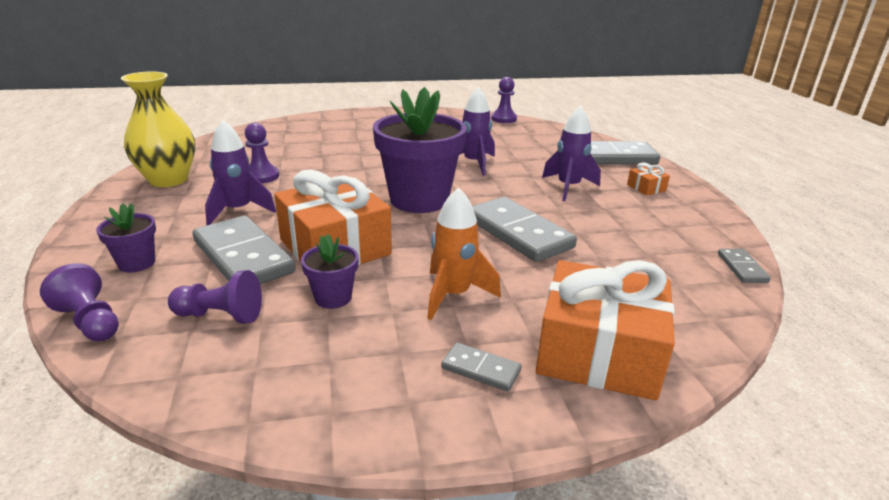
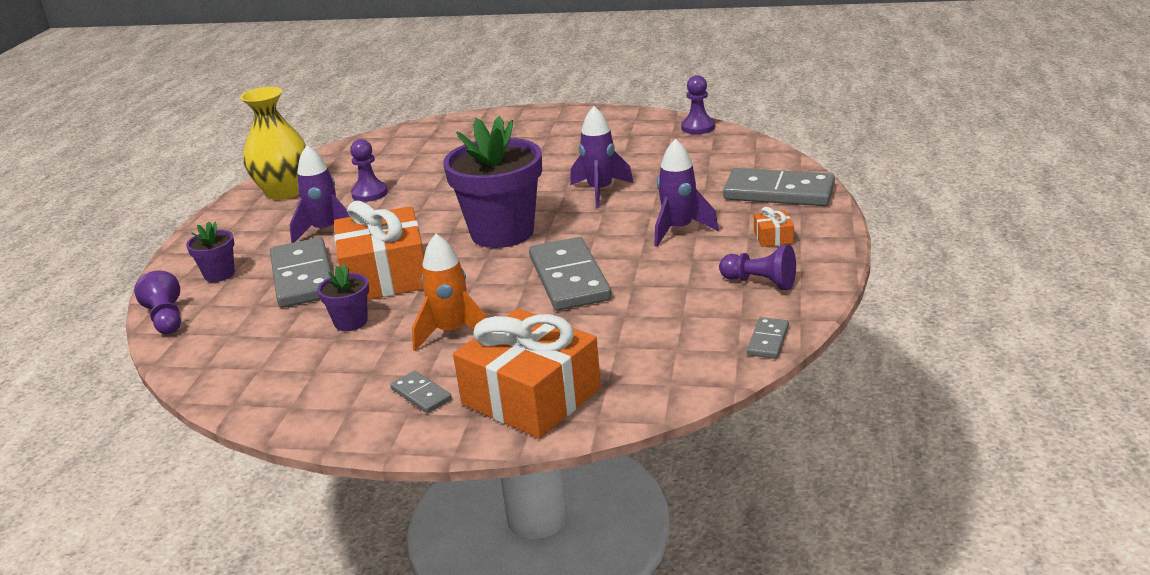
camera: 25 degrees right, 0 degrees up
(220, 315) = (257, 326): purple pawn -> purple pawn (760, 282)

